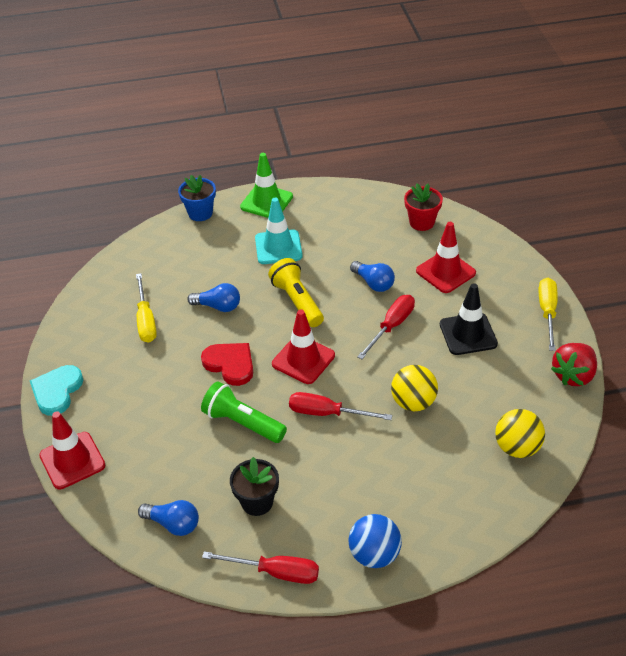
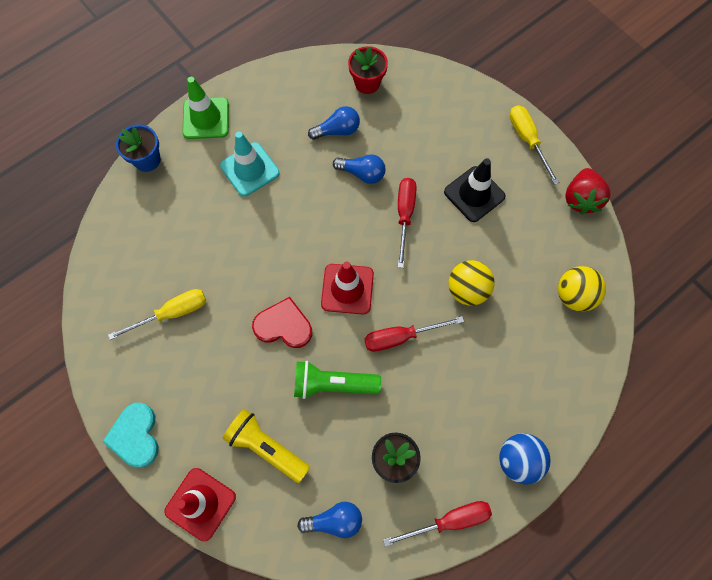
camera: 30 degrees left, 25 degrees up
(146, 320) = (172, 313): yellow screwdriver -> yellow screwdriver turned 75 degrees counterclockwise
(218, 306) = (233, 265): blue light bulb -> blue light bulb (337, 130)
(297, 301) = (304, 226): yellow flashlight -> yellow flashlight (266, 447)
(445, 272) = (419, 132): red traffic cone -> none

